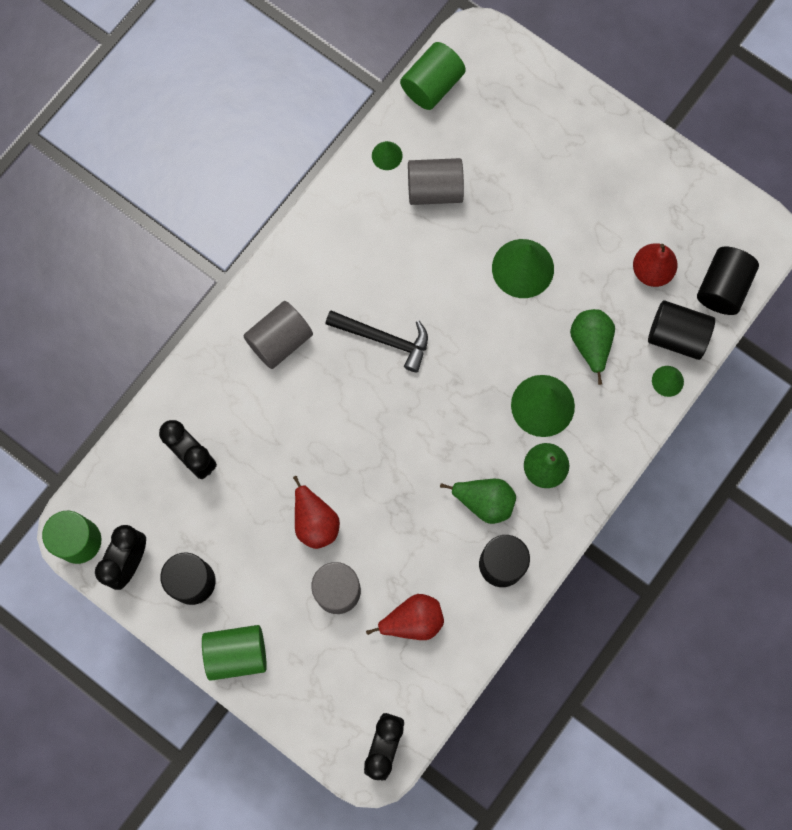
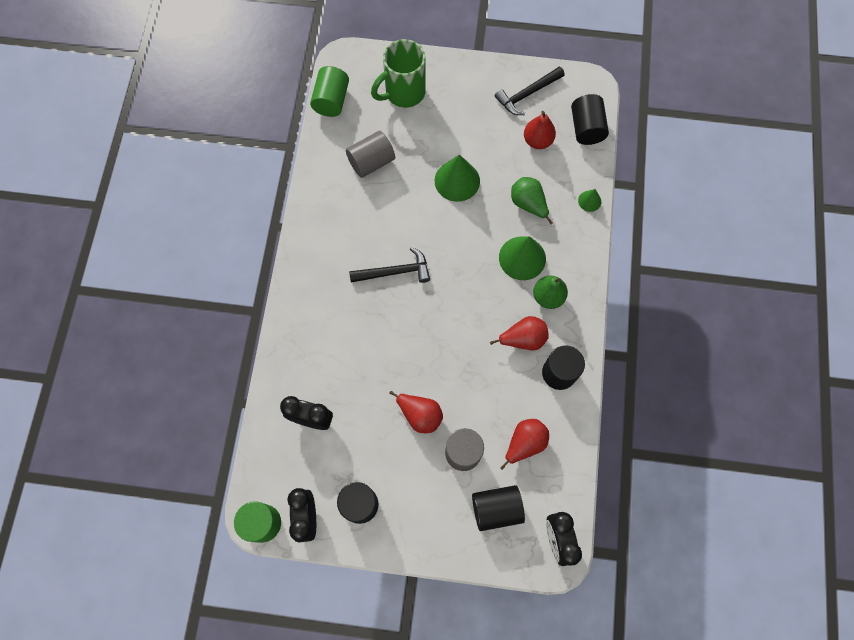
camera: 30 degrees left, 5 degrees down
(237, 653) = (420, 536): green cylinder -> none
(280, 340) = (326, 310): grey cylinder -> none
(387, 155) = (328, 157): green cone -> none
(484, 501) = (523, 339): green pear -> red pear
(524, 121) = (403, 93): none -> green mug
(675, 204) = (527, 94): none -> black hammer
(676, 336) = (577, 171): black cylinder -> black cylinder (496, 509)

